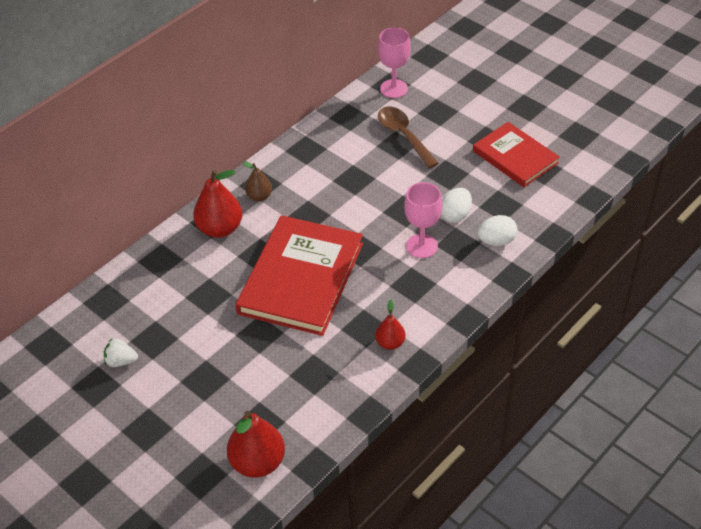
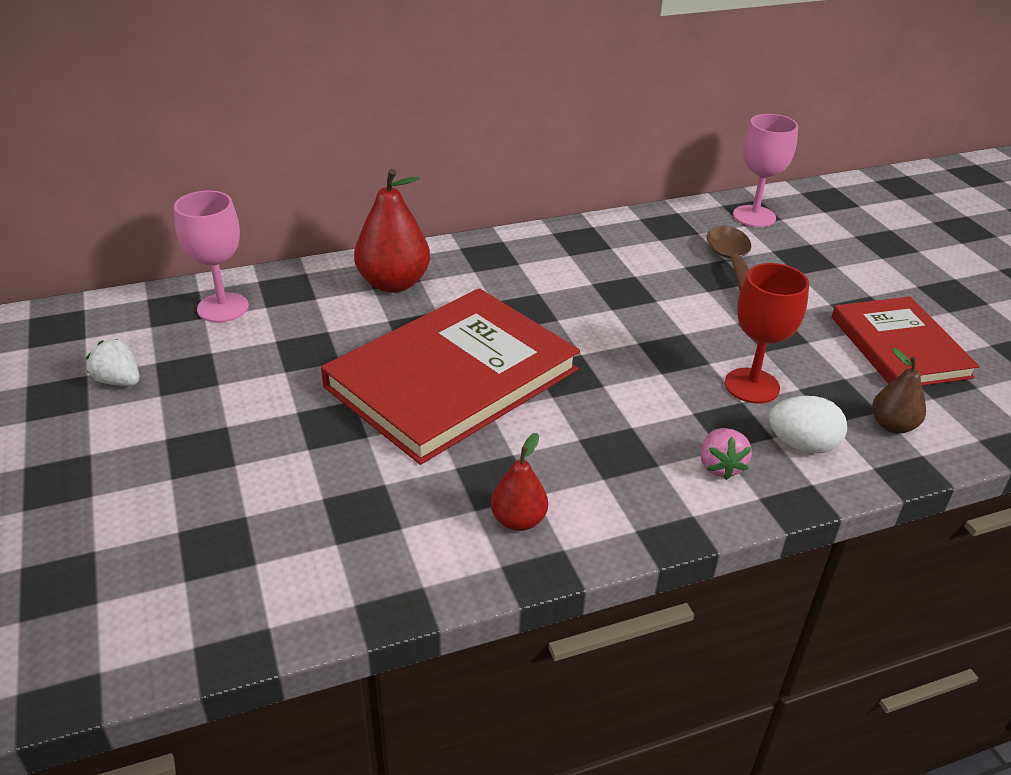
camera: 25 degrees right, 10 degrees down
(257, 462) = (156, 607): red pear -> none
(259, 196) = (476, 267): brown pear -> brown pear (892, 425)
(421, 246) = (669, 406): pink goblet -> pink goblet (223, 308)
(455, 215) = (752, 386): white egg -> red goblet
(465, 271) = (720, 466): none -> pink strawberry

